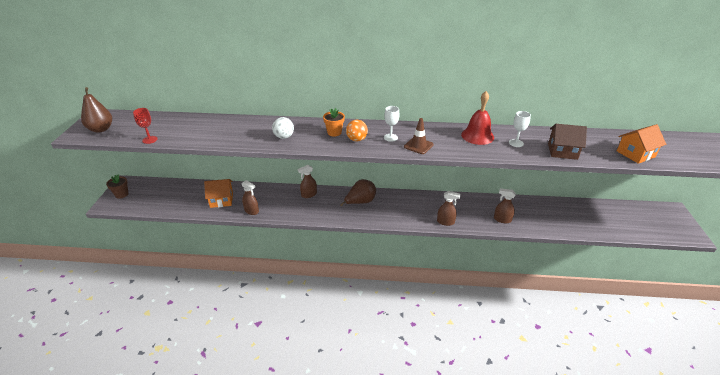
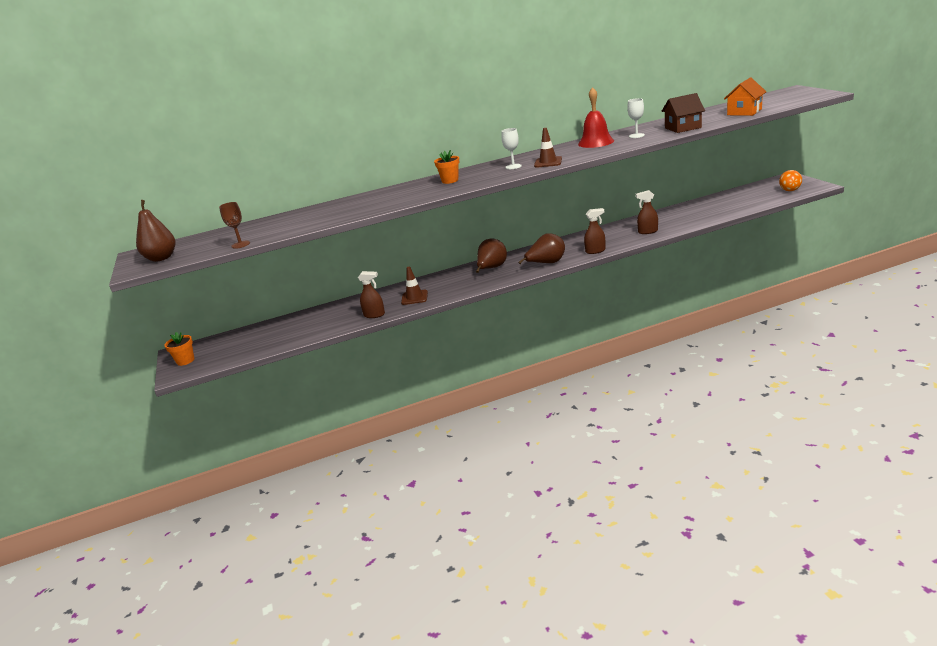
camera: 20 degrees left, 10 degrees down
(122, 194) = (185, 361): brown flower pot -> orange flower pot
(150, 140) = (240, 244): red goblet -> brown goblet
(221, 200) = (326, 320): orange house -> none
(284, 137) = (399, 198): white ball -> none
(289, 206) = (414, 297): none -> brown traffic cone
(309, 194) = (427, 283): brown spray bottle -> none
(356, 139) = (480, 177): orange ball -> orange ball (790, 190)
(400, 217) = (546, 263): none -> brown pear

